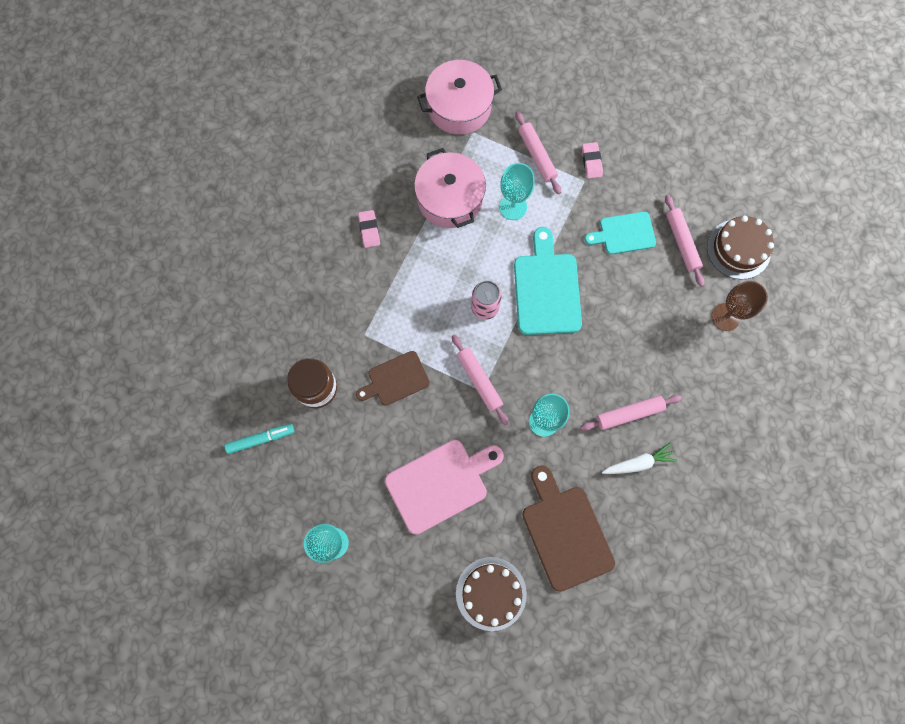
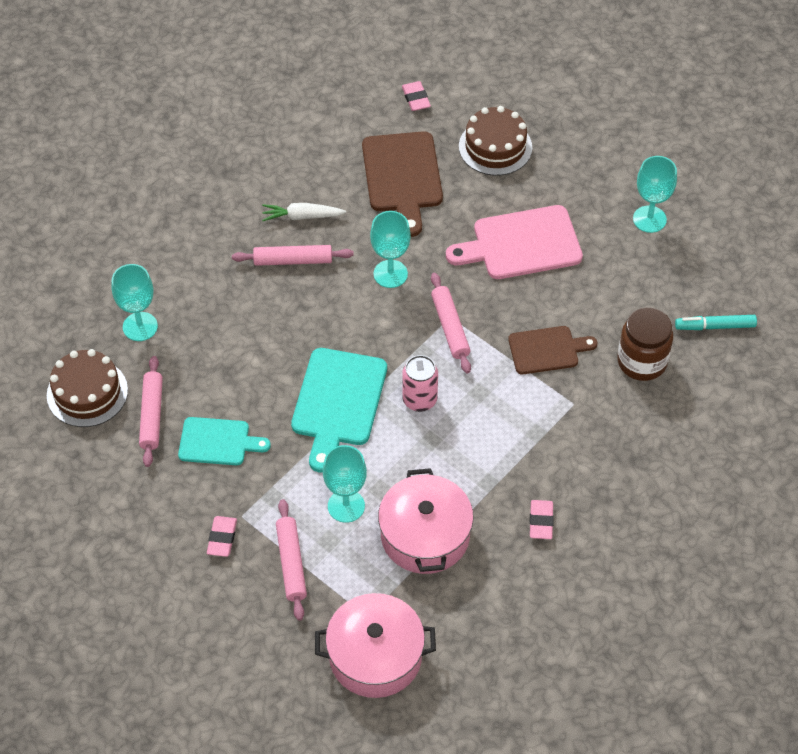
camera: 165 degrees left, 20 degrees down
(582, 636) = (416, 98): none -> pink eraser
(725, 317) = (140, 326): brown goblet -> turquoise goblet

